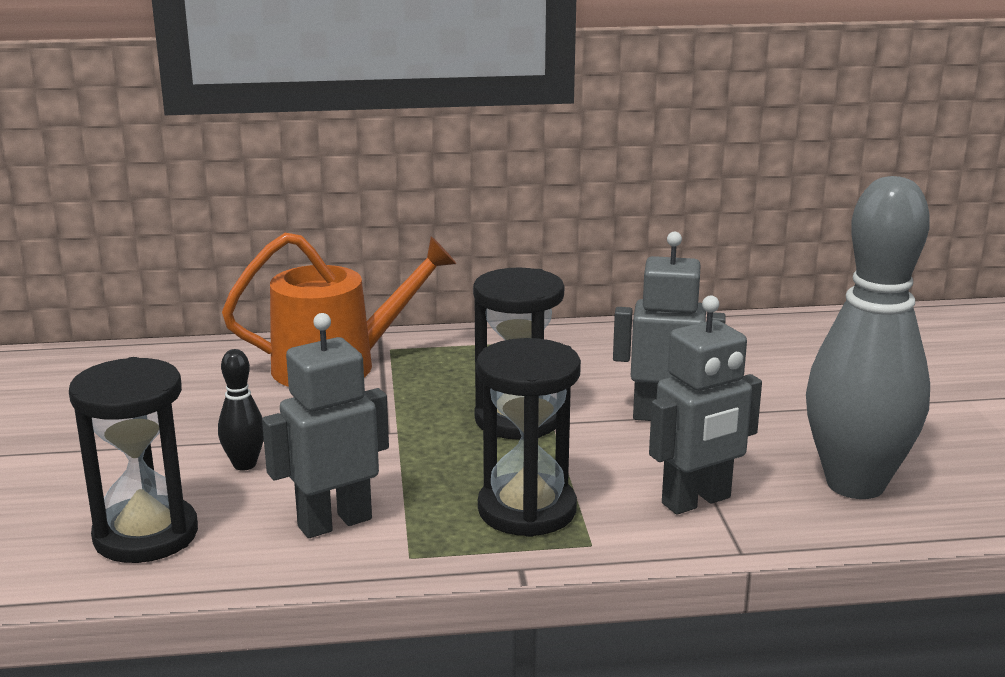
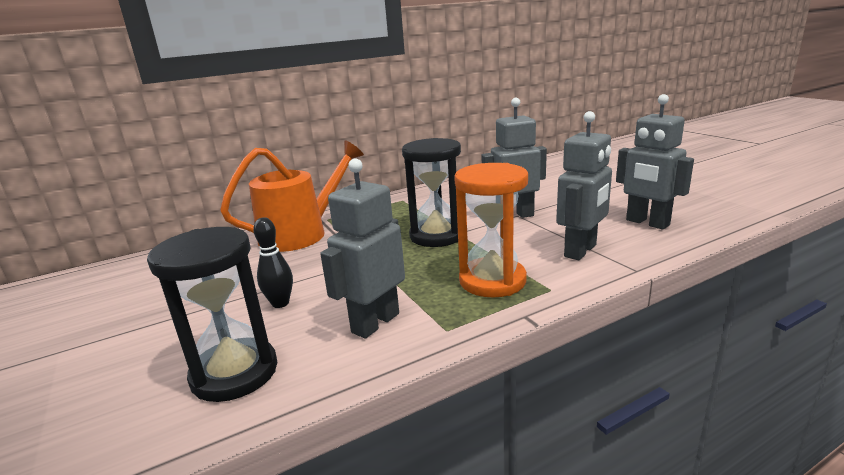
camera: 20 degrees left, 0 degrees up
(527, 510) = (492, 281): black hourglass -> orange hourglass
(855, 484) = (647, 223): grey bowling pin -> grey robot

